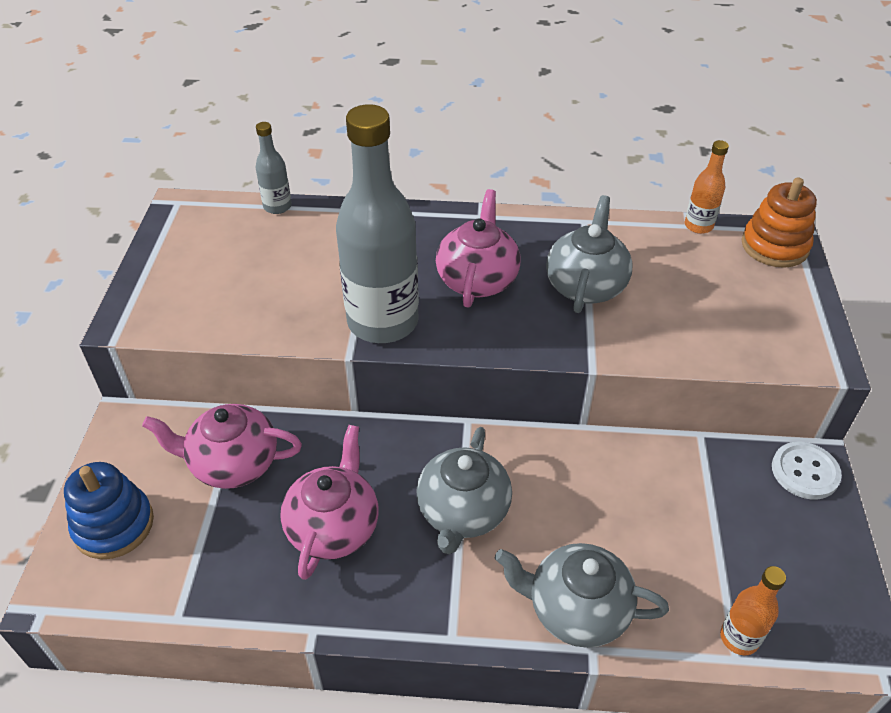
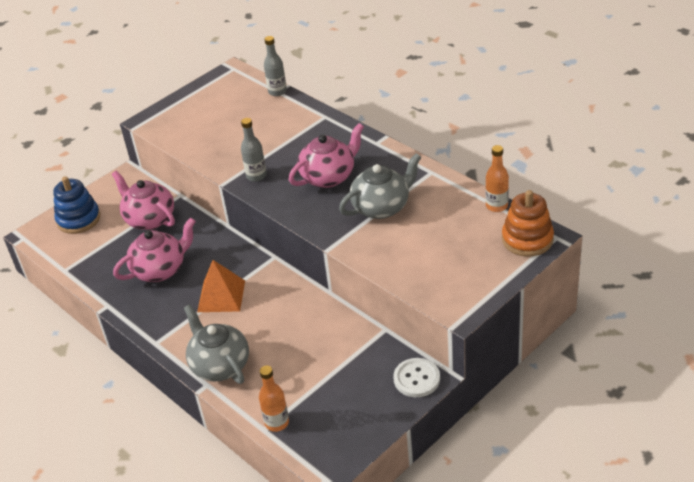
camera: 45 degrees right, 5 degrees down
(383, 322) = (256, 176): grey bottle -> grey bottle, size x0.46
(463, 512) = (221, 296): grey teapot -> orange pyramid

